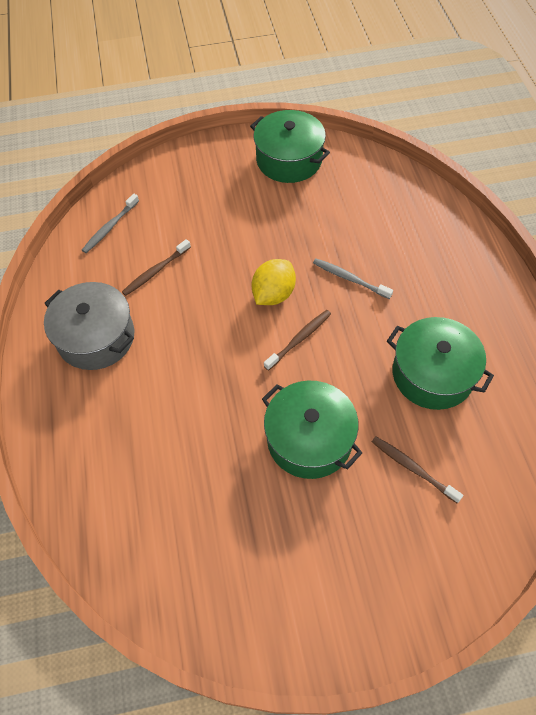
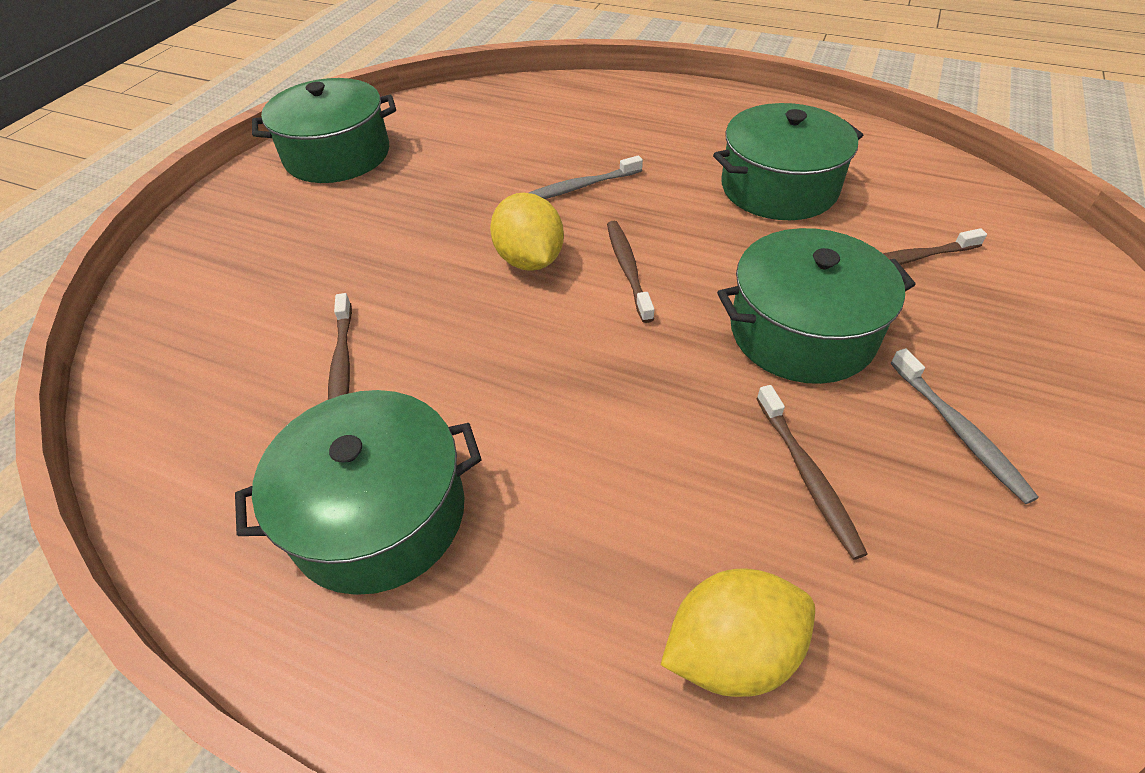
camera: 55 degrees left, 10 degrees down
(96, 337) = (379, 514): grey pot -> green pot
(110, 227) = (182, 385): grey toothbrush -> grey toothbrush (959, 431)
(111, 488) = (731, 651): none -> yellow lemon
(214, 480) = (808, 476): none -> brown toothbrush

